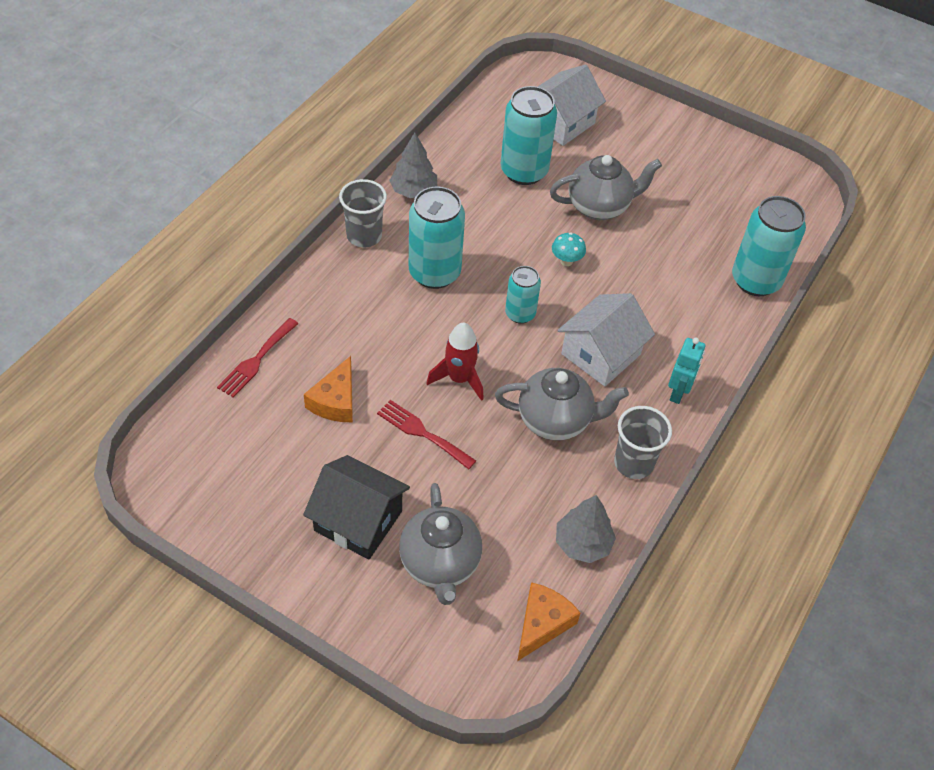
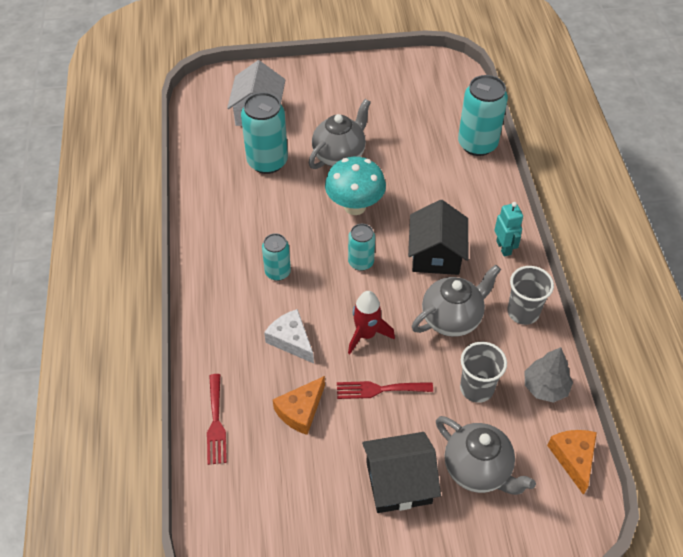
camera: 35 degrees left, 0 degrees up
(335, 401) = (300, 411): orange cheese -> orange cheese turned 60 degrees clockwise
(364, 236) = (203, 278): grey cup -> grey cup (476, 388)
(387, 338) = (291, 340): none -> white cheese
(413, 191) = (205, 223): grey tree -> none
(434, 273) = (277, 272): turquoise can -> turquoise can, size x0.58
(566, 261) = (355, 206): turquoise mushroom -> turquoise mushroom, size x2.11
(601, 354) = (436, 254): white house -> black house

